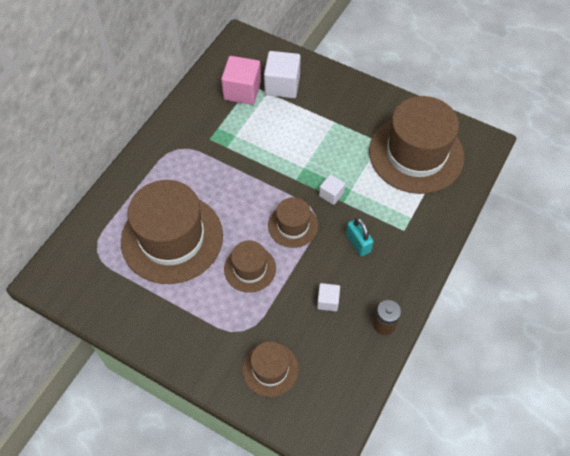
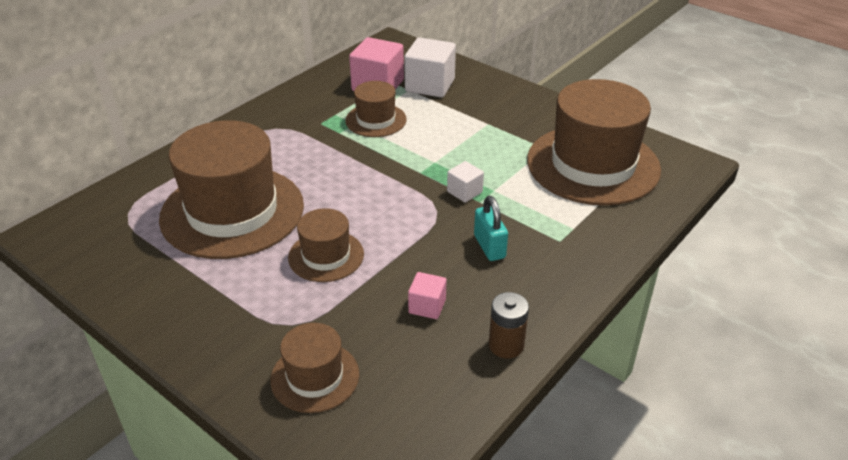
camera: 10 degrees right, 20 degrees down
(293, 225) = (401, 217): brown hat -> brown hat (376, 120)
(327, 301) = (427, 306): white cube -> pink cube

